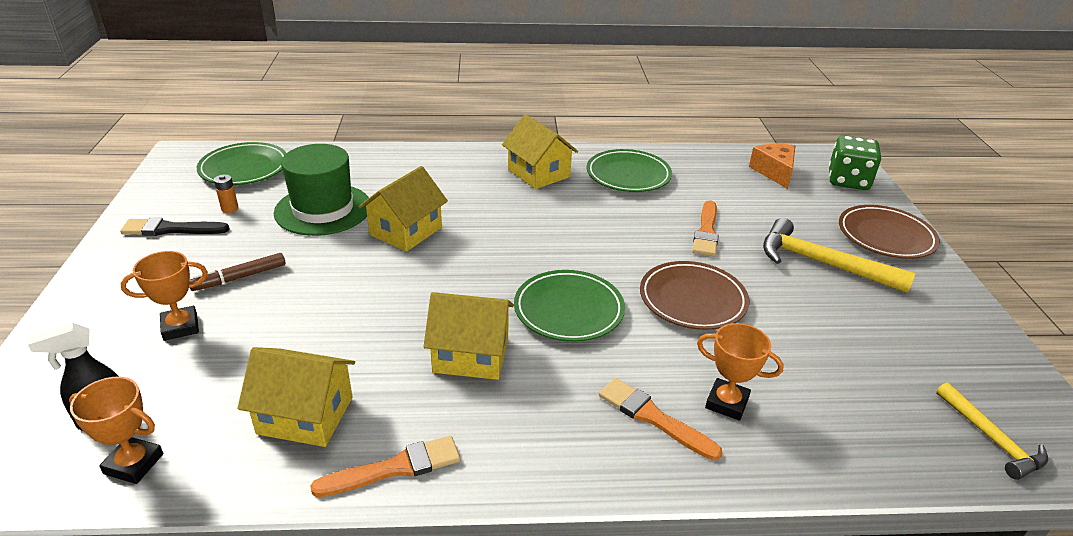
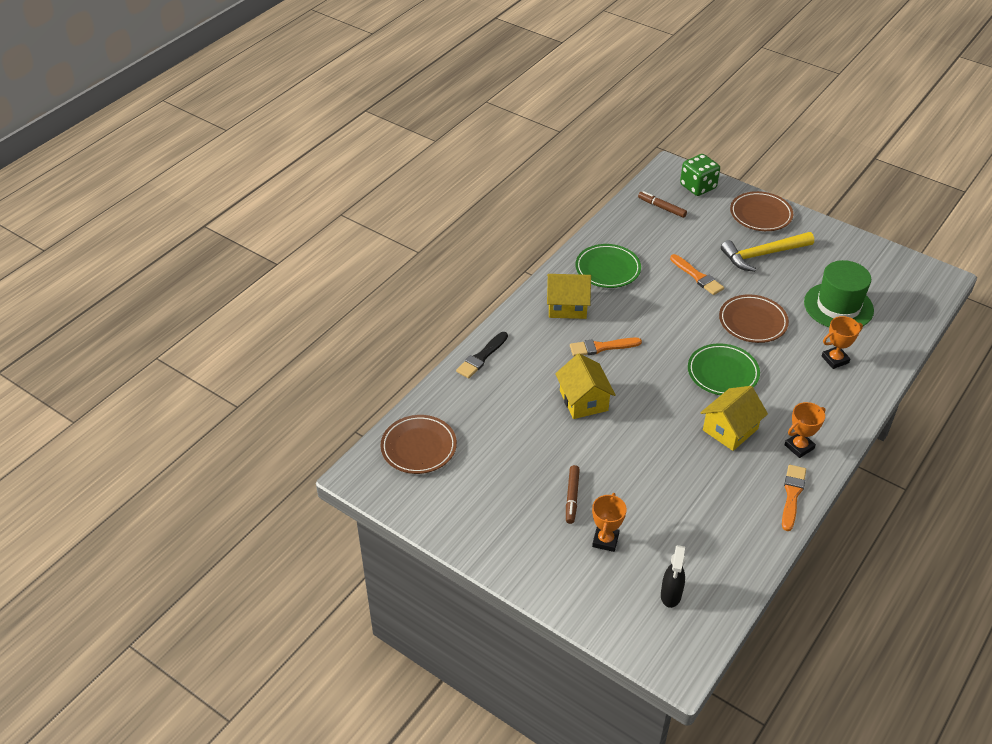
camera: 50 degrees left, 10 degrees up
(134, 464) = (717, 591): orange trophy -> orange trophy (799, 447)
(171, 229) = (478, 513): black brush -> black brush (481, 357)
(230, 208) = (475, 474): orange battery -> none
(244, 168) = (418, 447): green plate -> brown plate
(305, 415) = (729, 513): yellow house -> none
(323, 209) = (520, 428): green hat -> green hat (838, 306)
(653, 417) = (825, 390): orange brush -> orange brush (601, 347)
(774, 172) = (661, 207): orange cheese -> brown marker
(991, 438) = (915, 295): yellow hammer -> none

